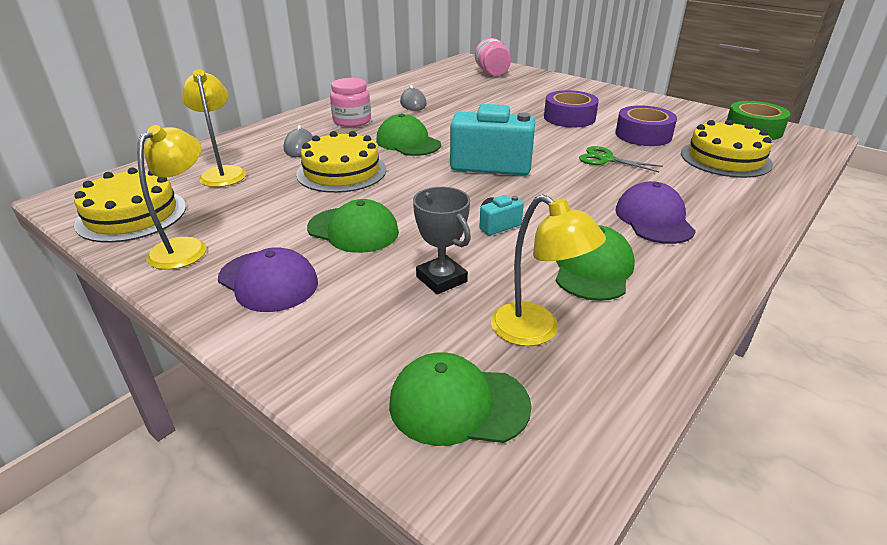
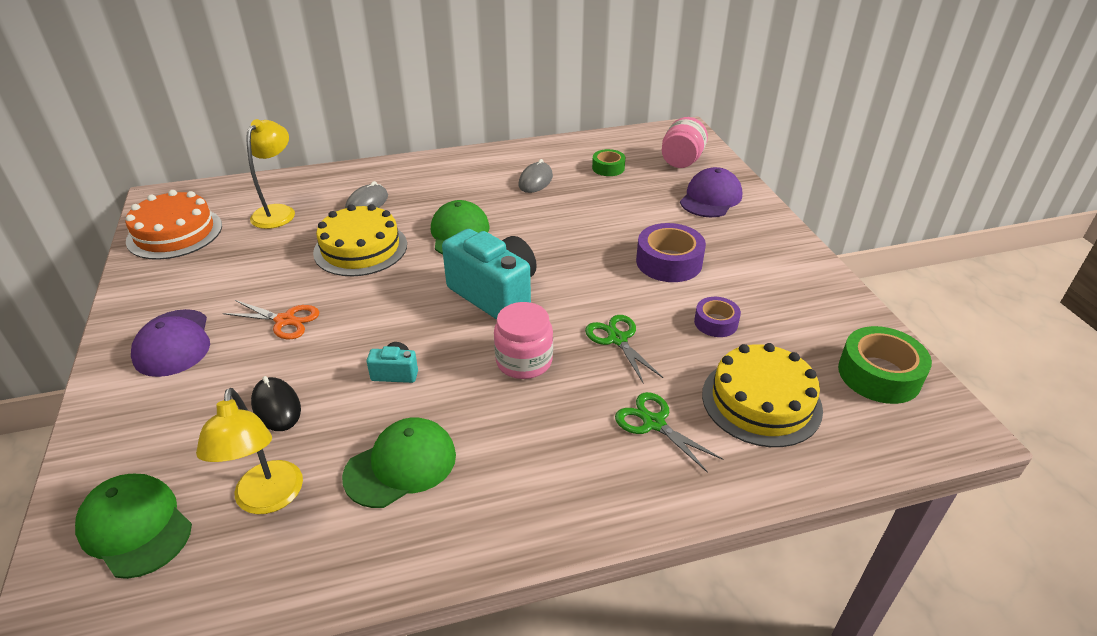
camera: 35 degrees right, 5 degrees up
(132, 215) = (175, 233): yellow cake -> orange cake
(186, 247) = (167, 283): yellow lamp -> none
(352, 121) = (449, 186): pink jar -> pink jar (524, 361)
(353, 230) = (285, 320): green cap -> orange scissors
(441, 279) = (276, 407): grey trophy -> black mouse
(452, 86) = (608, 168): none -> green tape
(643, 135) = (716, 322): purple tape -> purple tape, size x0.59
(654, 219) = (543, 441): purple cap -> purple cap (710, 198)
(694, 187) = (653, 423): none -> green scissors

